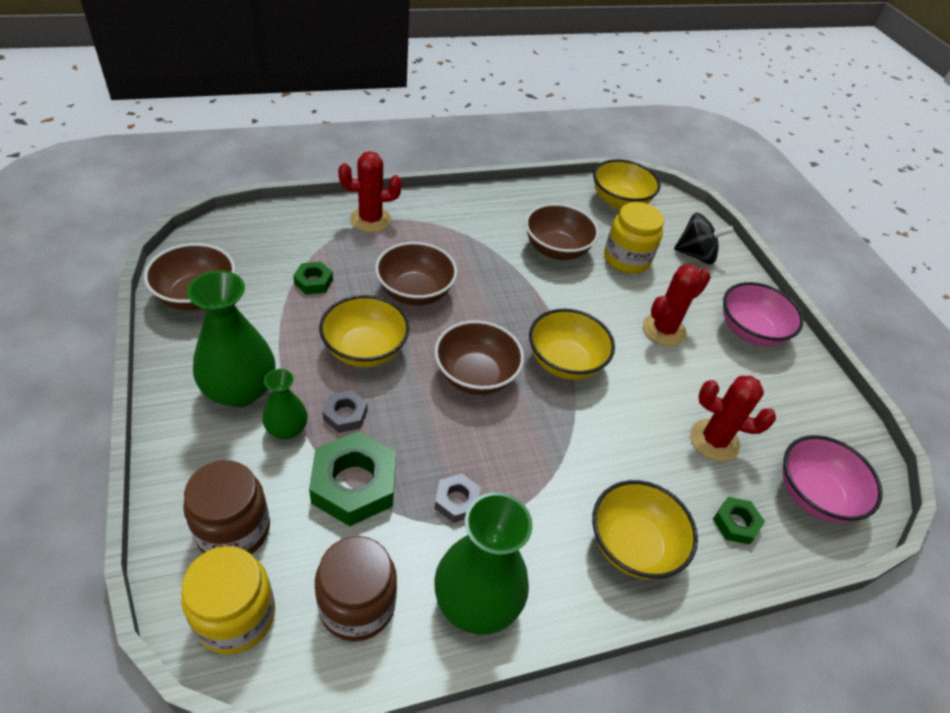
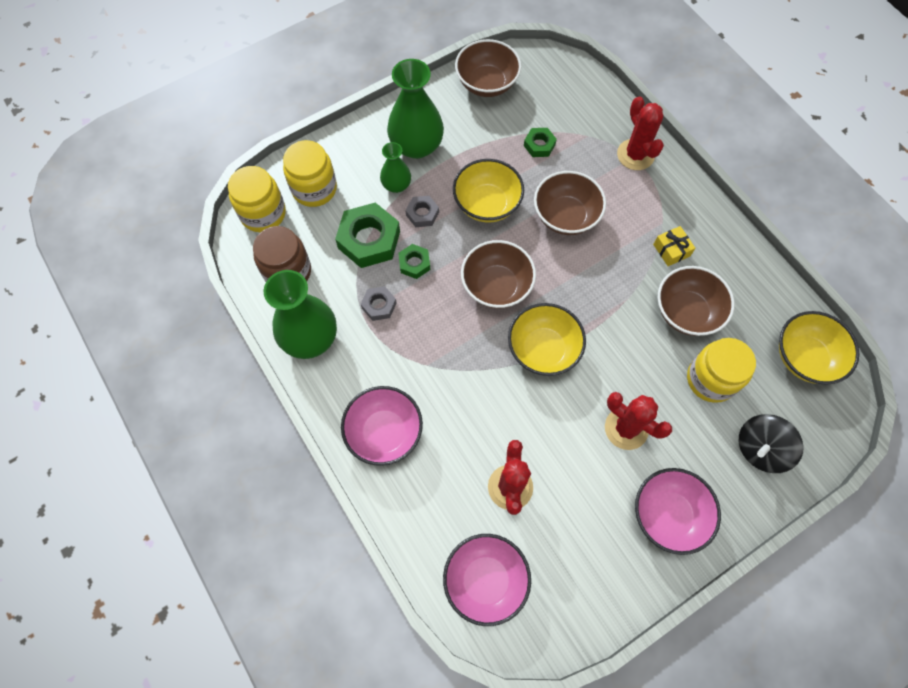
camera: 80 degrees right, 20 degrees up
(233, 530) = (314, 189): brown jar -> yellow jar
(488, 235) = (671, 250): none -> yellow gift
(633, 545) = (384, 432): yellow bowl -> pink bowl
(695, 255) = (760, 449): black spinning top -> black spinning top turned 60 degrees clockwise
(736, 523) = (431, 511): green nut -> green nut (414, 263)

